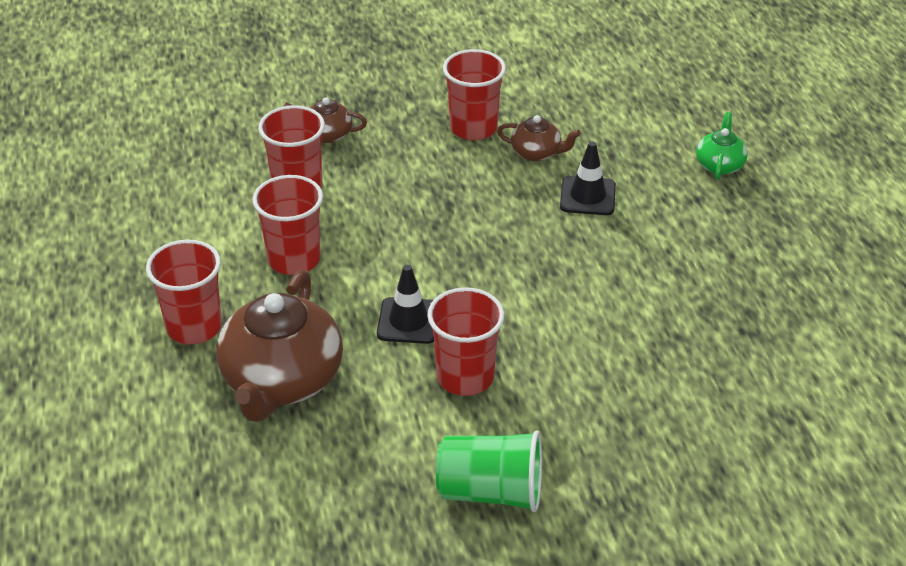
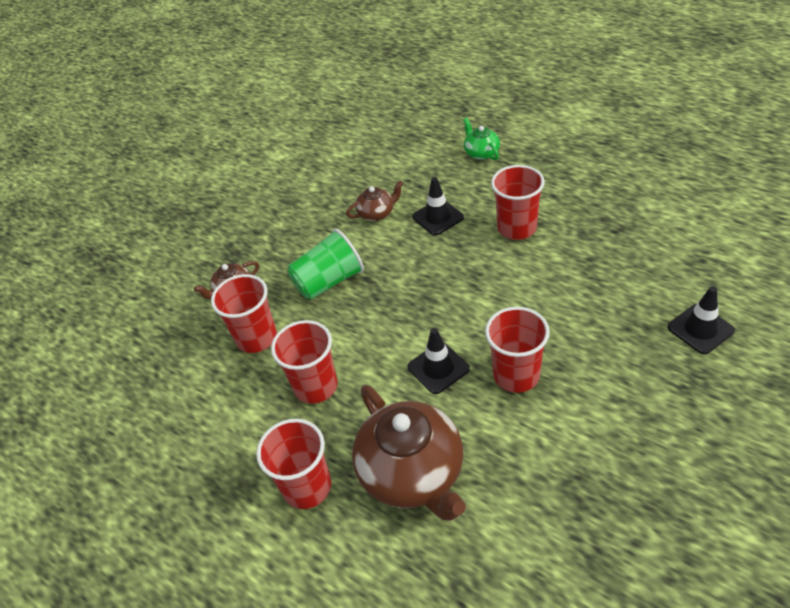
camera: 35 degrees left, 5 degrees up
(473, 128) = (321, 224): red cup -> red cup (517, 228)
(491, 492) = (626, 433): green cup -> green cup (329, 281)
(689, 472) = (700, 329): none -> black traffic cone

